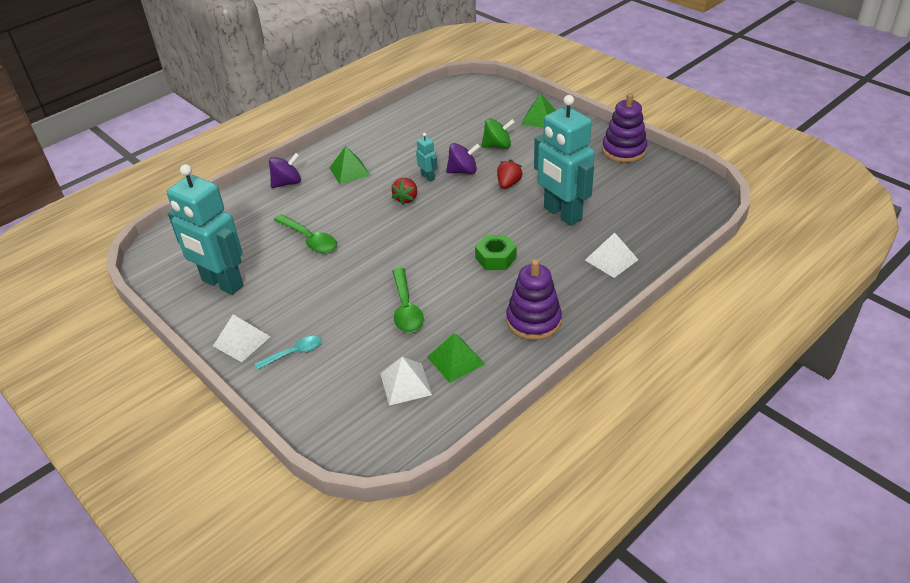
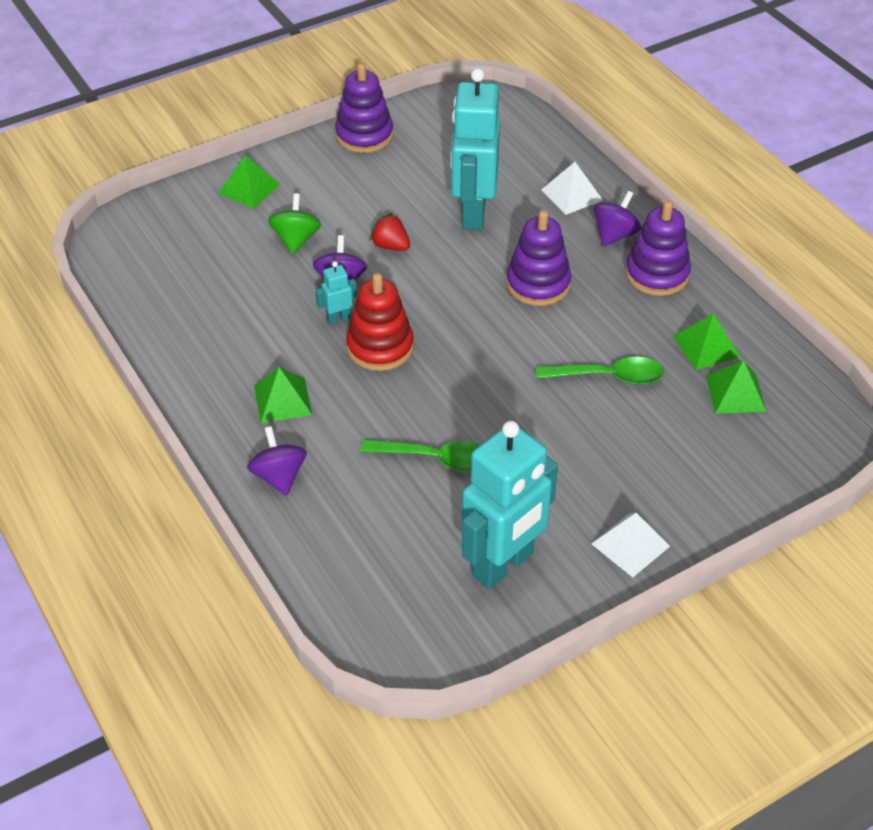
camera: 80 degrees left, 5 degrees up
(294, 353) = (665, 490): turquoise spoon -> none
(310, 240) = (436, 459): green spoon -> green spoon turned 45 degrees clockwise
(405, 384) = (736, 393): white pyramid -> green pyramid
(406, 198) = (380, 347): red strawberry -> red stacking toy
(495, 258) = (538, 284): green nut -> purple stacking toy
(562, 214) = (473, 213): turquoise robot -> turquoise robot turned 120 degrees clockwise
(572, 290) = (615, 235): none -> purple spinning top

